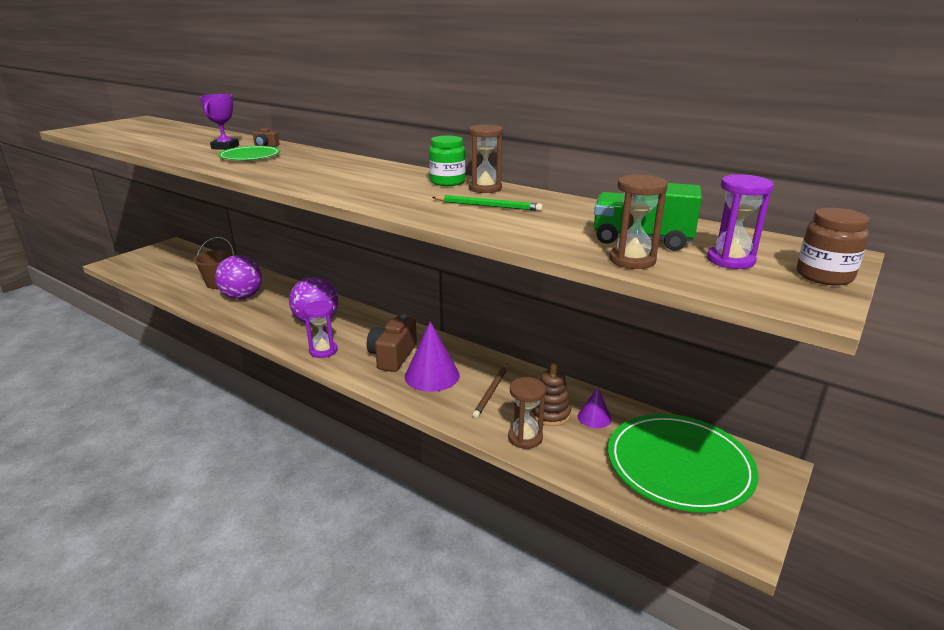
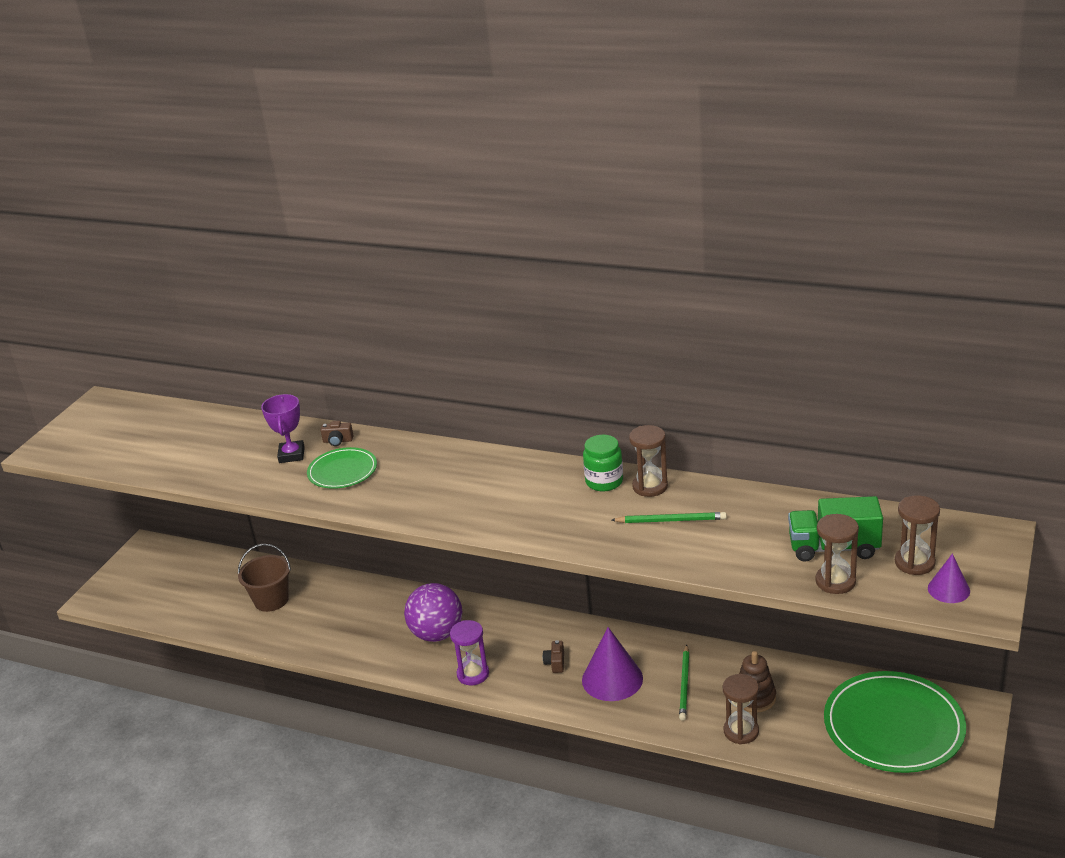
camera: 10 degrees left, 5 degrees up
(242, 297) = (318, 616): purple ball -> none
(393, 356) = (555, 663): brown camera -> brown camera, size x0.46
(491, 391) = (684, 684): brown pencil -> green pencil
(594, 417) = (799, 691): purple cone -> purple cone (948, 589)
(730, 260) = (914, 563): purple hourglass -> brown hourglass
(824, 276) = (990, 568): brown jar -> none

